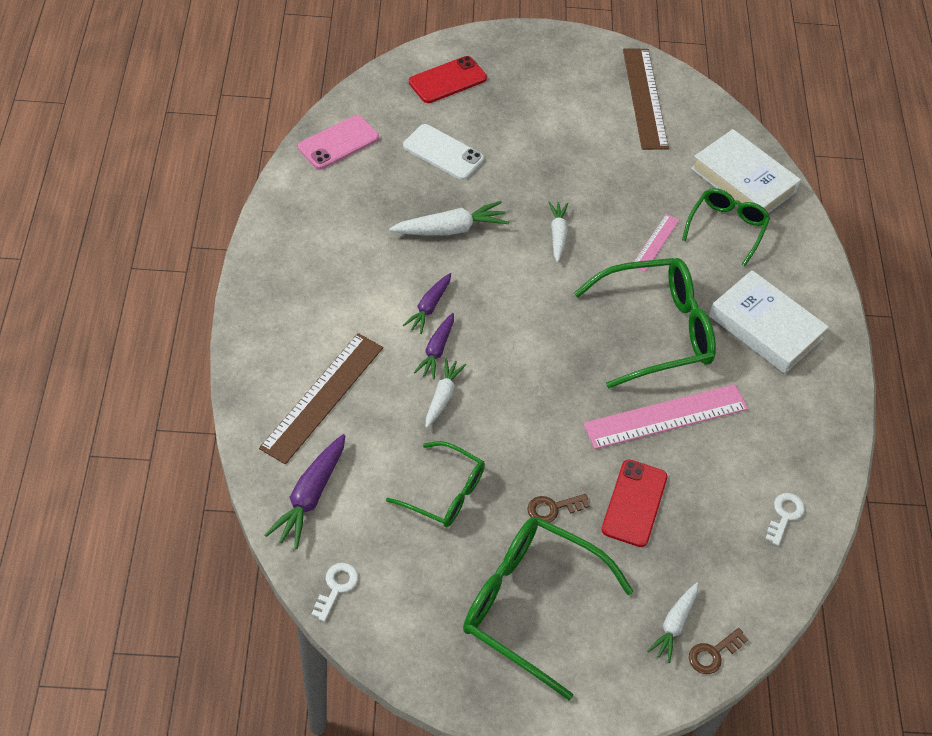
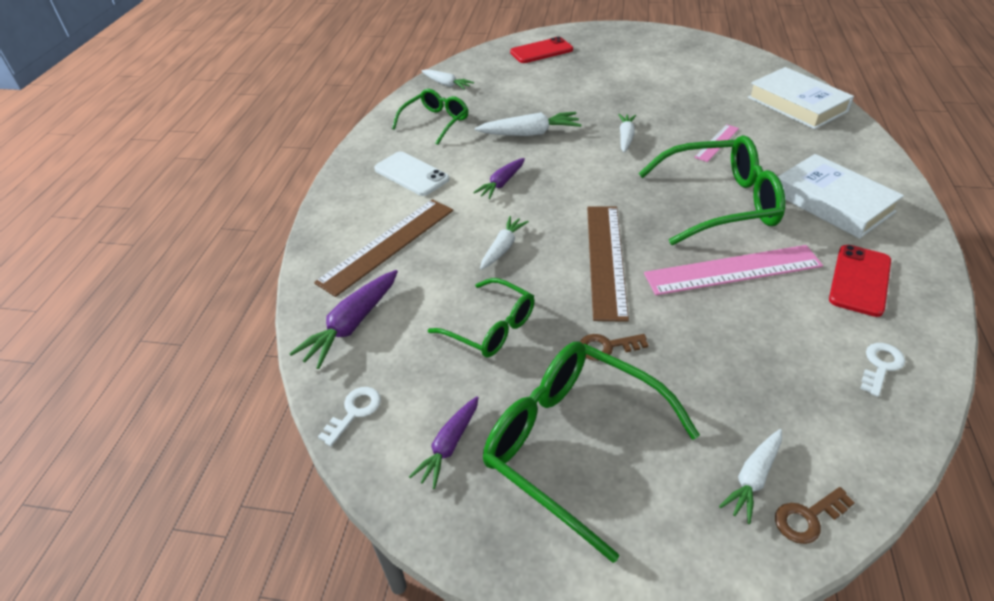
camera: 15 degrees right, 10 degrees down
(338, 143) = (446, 84): pink phone -> white carrot
(436, 350) = (503, 213): purple carrot -> purple carrot (449, 446)
(443, 152) = (531, 89): white phone -> white phone (411, 174)
(634, 503) = (699, 346): red phone -> red phone (859, 280)
(645, 98) = (705, 58): brown ruler -> brown ruler (606, 259)
(727, 228) = (784, 133): green glasses -> green glasses (436, 122)

